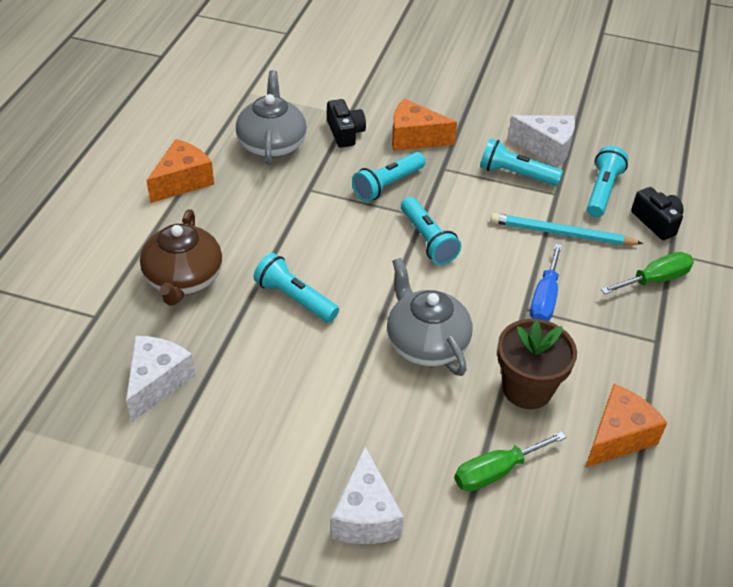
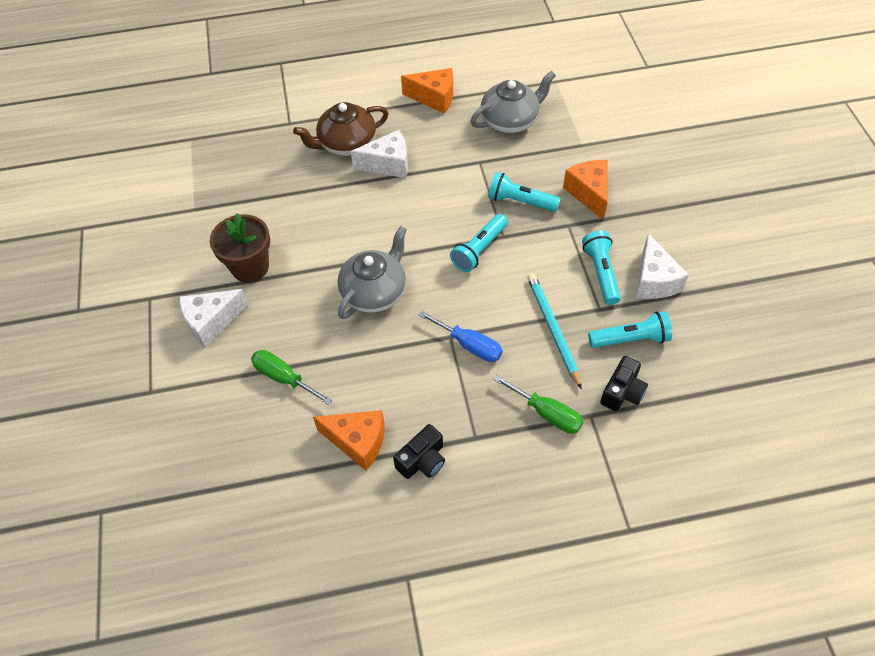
camera: 65 degrees right, 10 degrees up
(157, 383) = (256, 176): white cheese -> white cheese (388, 164)
(295, 298) = (368, 205): turquoise flashlight -> none
(345, 133) = (558, 152): black camera -> black camera (422, 460)
(527, 389) = (369, 368): brown flower pot -> brown flower pot (250, 267)
(544, 298) = (469, 345): blue screwdriver -> blue screwdriver turned 135 degrees counterclockwise

